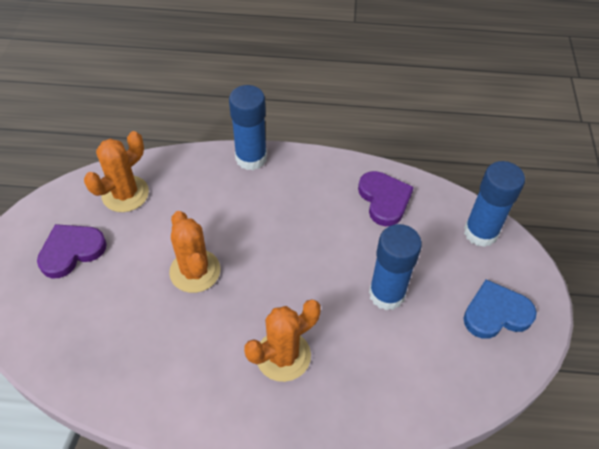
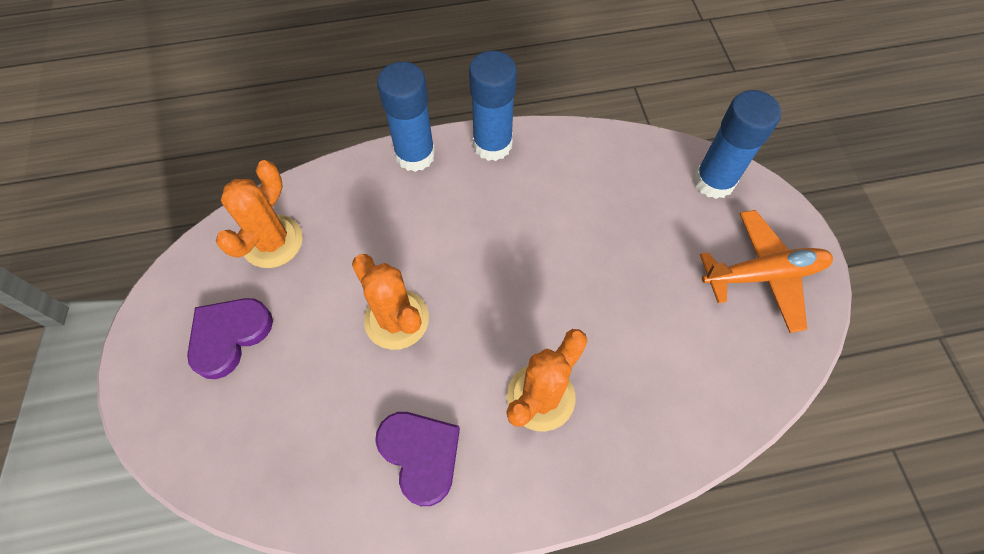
camera: 15 degrees left, 10 degrees up
(384, 200) = (592, 168): purple heart -> purple heart (420, 455)
(387, 294) = (634, 285): blue glue stick -> blue glue stick (492, 145)
(496, 313) = (763, 275): blue heart -> orange plane

